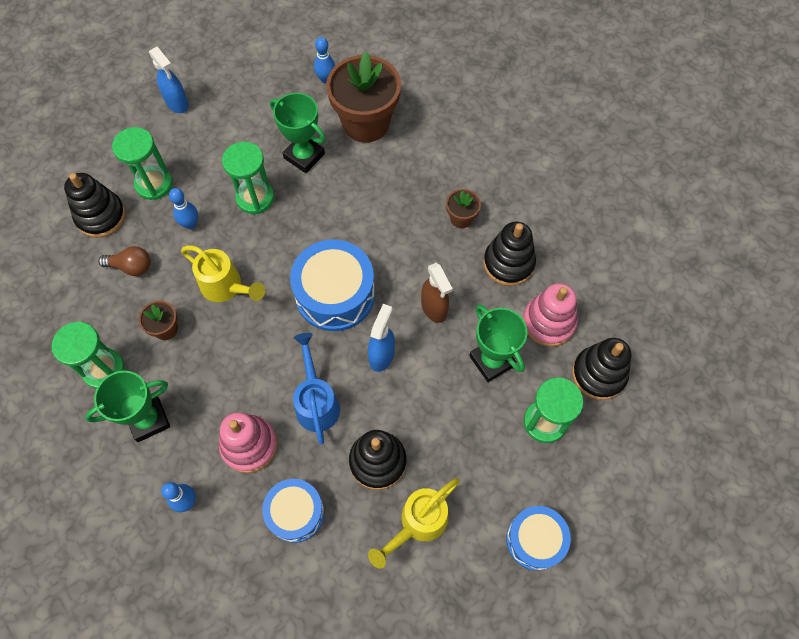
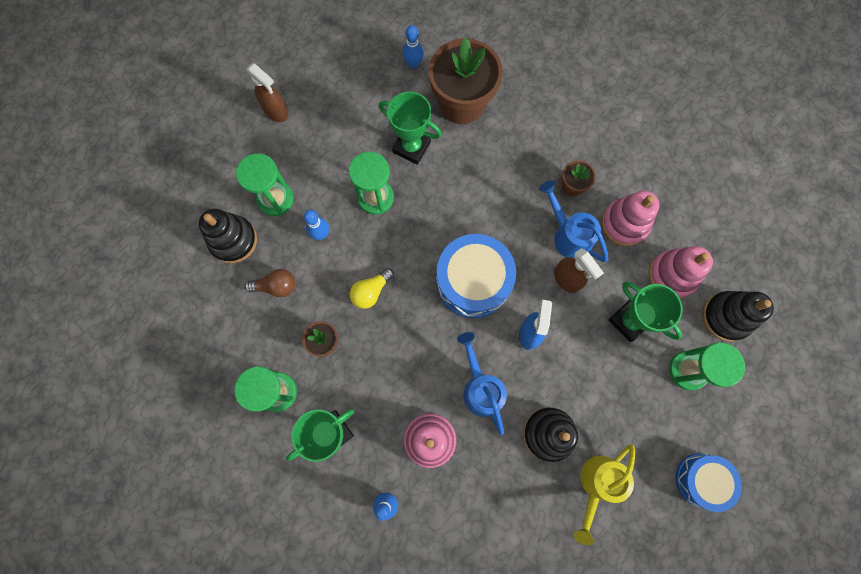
camera: 10 degrees left, 10 degrees up
(177, 103) = (276, 112): blue spray bottle -> brown spray bottle
(226, 287) = (371, 291): yellow watering can -> yellow light bulb
(295, 513) = (486, 495): blue drum -> none
(446, 265) = (568, 235): none -> blue watering can
(508, 263) = (624, 223): black stacking toy -> pink stacking toy

